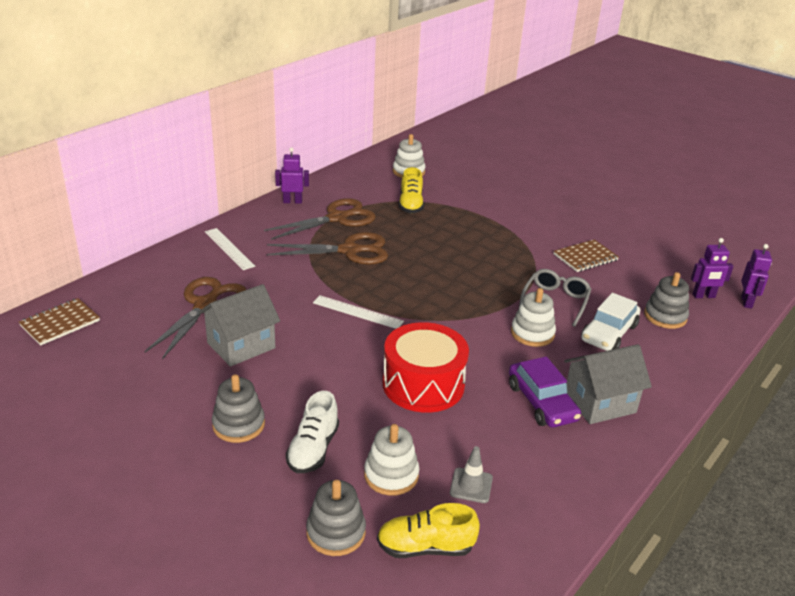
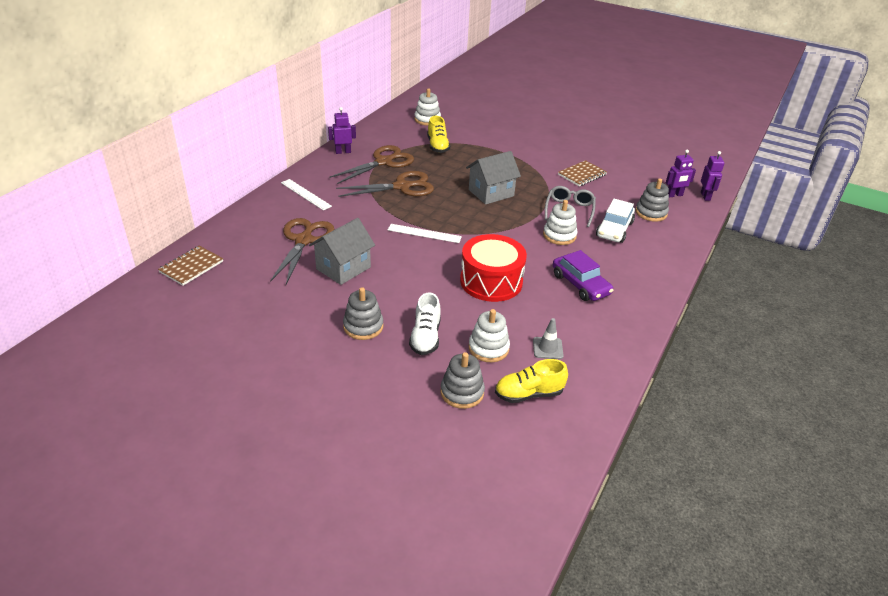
camera: 10 degrees left, 5 degrees up
(599, 403) = (621, 280): grey house -> grey house (491, 193)

